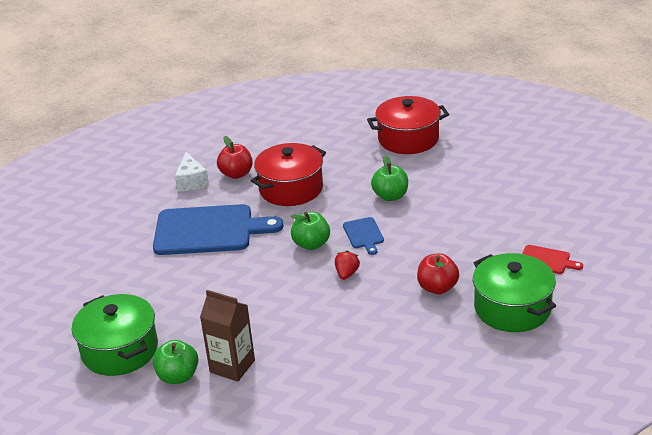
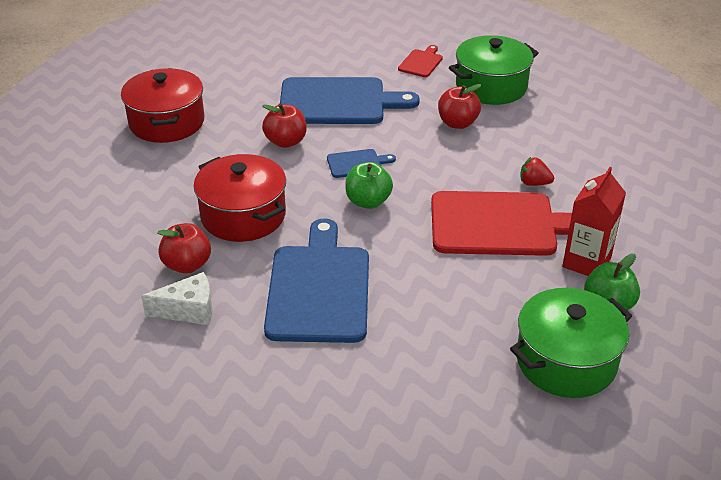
camera: 90 degrees left, 5 degrees up
(232, 366) = (586, 262): brown carton -> red carton
(283, 315) = (499, 224): none -> red cutting board
(347, 274) = (428, 178): red strawberry -> red strawberry (534, 183)
(390, 196) = (286, 142): green apple -> red apple
(459, 216) = (338, 102): none -> blue cutting board

